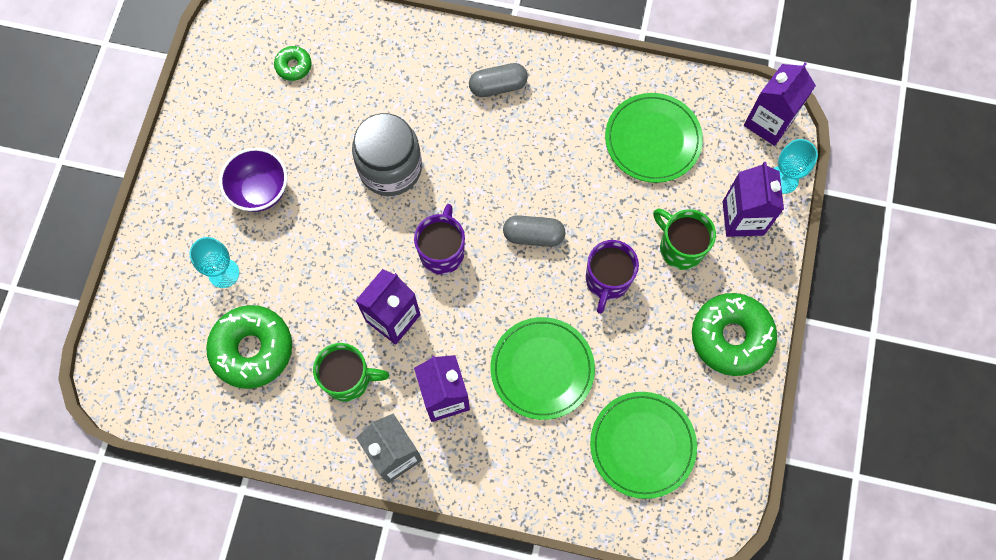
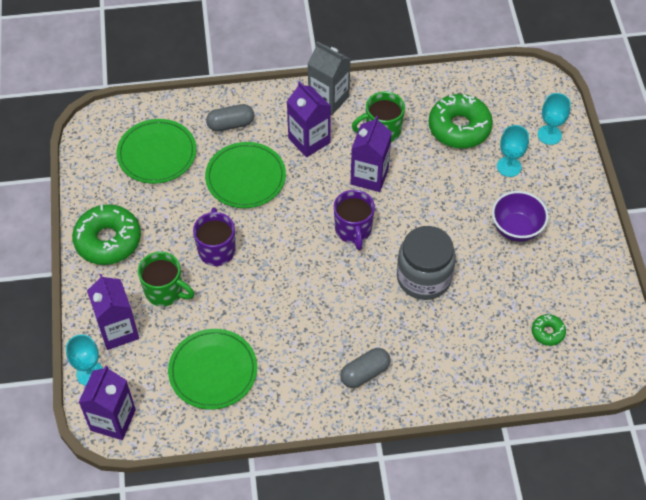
camera: 160 degrees right, 15 degrees down
(151, 300) = (549, 135): none -> turquoise goblet
(533, 235) = (287, 264): grey capsule -> grey capsule (231, 124)

